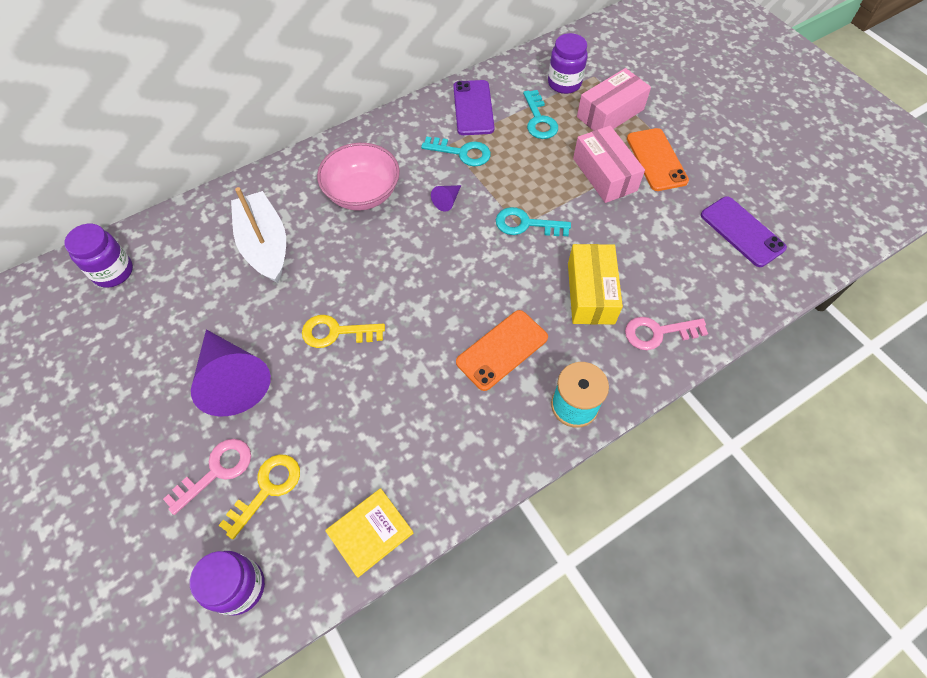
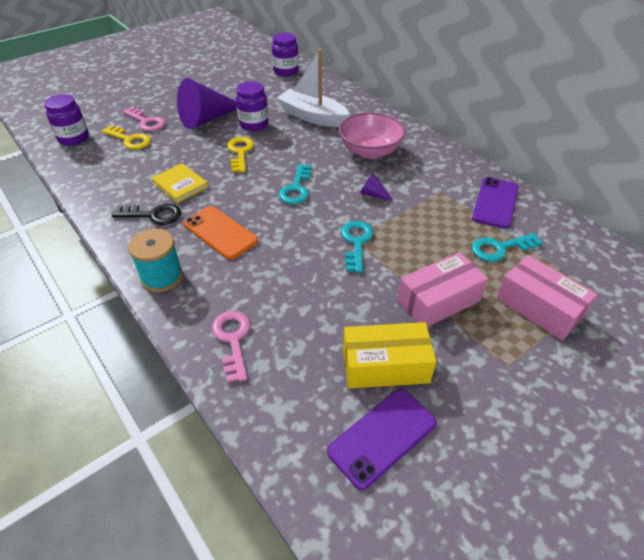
camera: 85 degrees right, 15 degrees down
(265, 245) = (312, 117): white boat -> white boat turned 120 degrees counterclockwise
(370, 532) = (89, 180): yellow book -> yellow book (180, 185)
(462, 153) = (433, 199): turquoise key -> turquoise key (296, 188)
(463, 428) = (153, 215): none -> black key
(473, 108) = (495, 203): purple phone -> purple phone turned 60 degrees counterclockwise
(564, 83) = (568, 267): purple jar -> purple jar (254, 124)
(590, 293) = (279, 288): yellow box -> yellow box (385, 366)
(656, 159) = (479, 350): orange phone -> none

